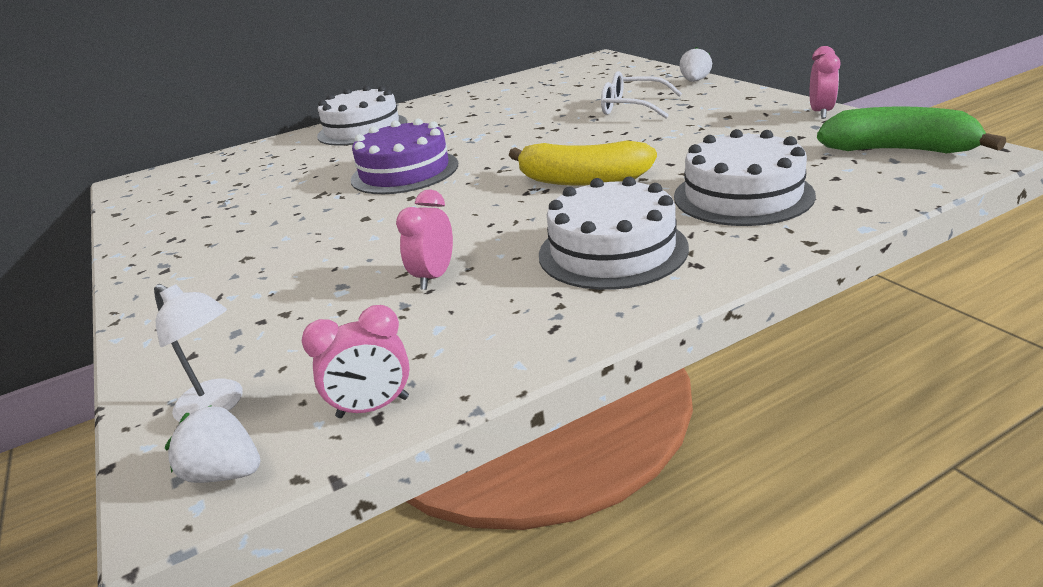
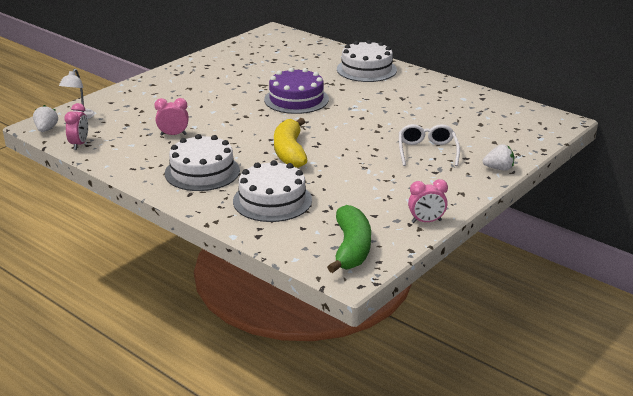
camera: 65 degrees right, 0 degrees up
(373, 407) = (79, 144): pink clock -> pink clock turned 135 degrees counterclockwise

